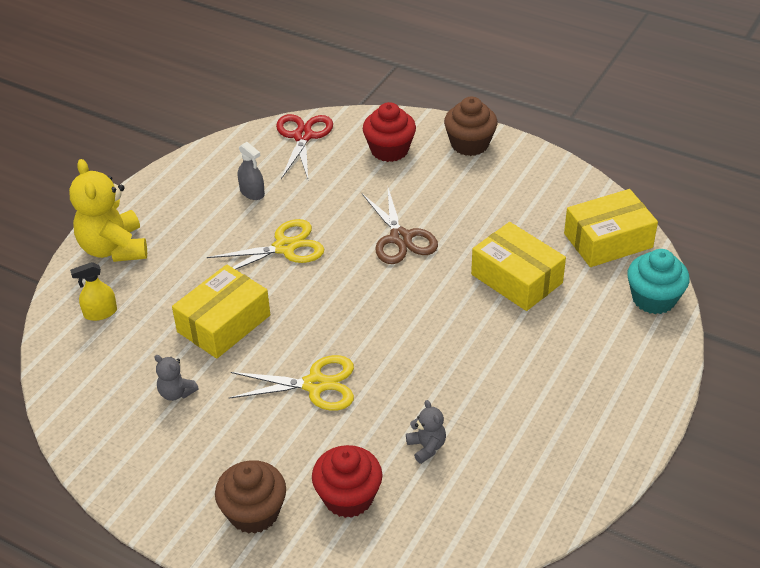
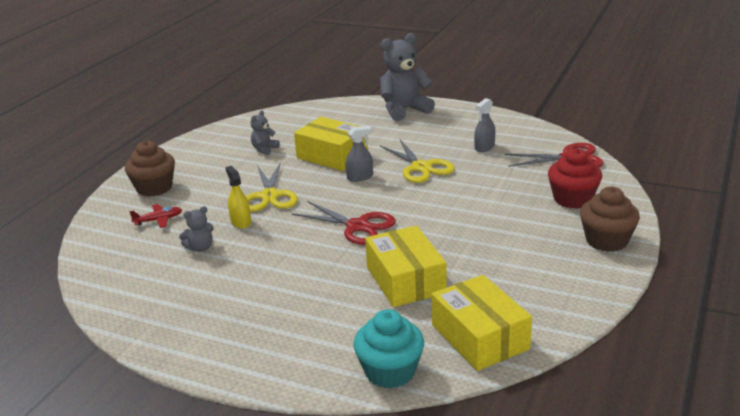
camera: 85 degrees right, 15 degrees down
(100, 313) = (339, 116): yellow spray bottle -> yellow spray bottle (240, 222)
(114, 248) = (404, 110): yellow teddy bear -> grey teddy bear
(291, 300) = (360, 177): none -> grey spray bottle
(348, 497) = (158, 220): red cupcake -> red plane
(400, 238) = (447, 215): brown scissors -> none
(407, 308) = (357, 226): none -> red scissors
(516, 278) = (405, 280): yellow box -> yellow box turned 60 degrees counterclockwise

